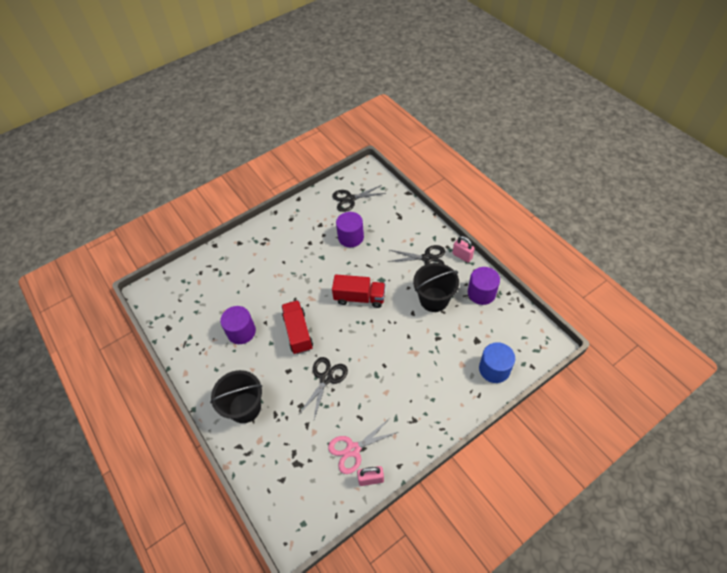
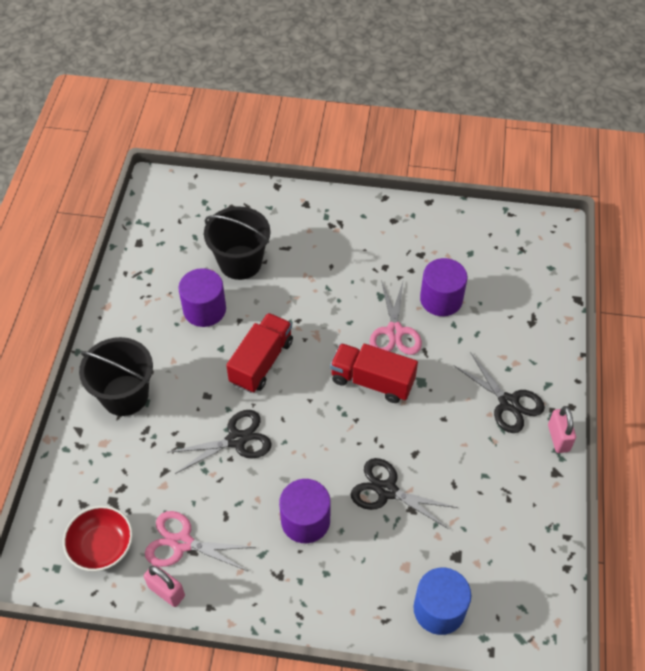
camera: 40 degrees right, 0 degrees up
(314, 490) = (101, 546): none -> red bowl
(345, 268) = (394, 331): none -> pink scissors
(350, 199) = (492, 250): black scissors -> black scissors (387, 490)
(359, 297) = (372, 381): red truck -> red truck turned 150 degrees clockwise
(434, 299) = (459, 460): black bucket -> black bucket (240, 262)
(481, 293) = (530, 505): purple cylinder -> purple cylinder (305, 520)

